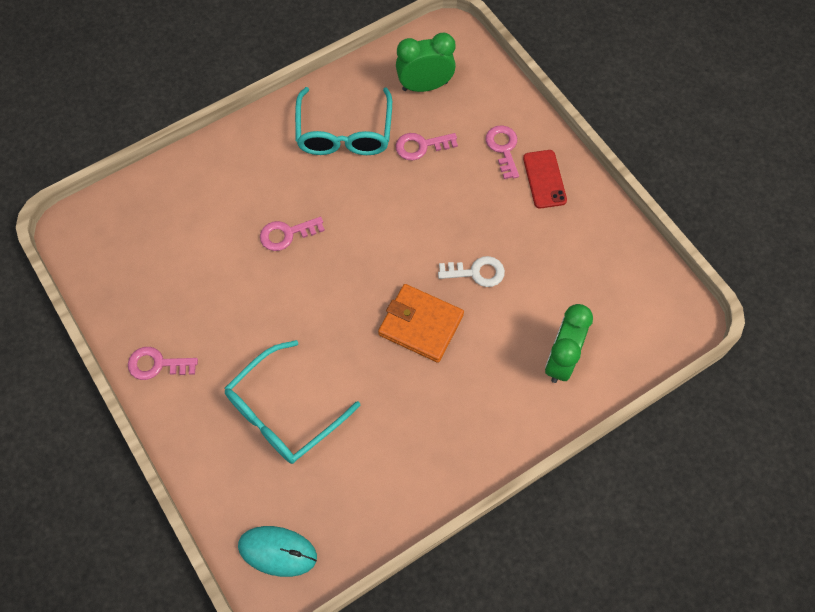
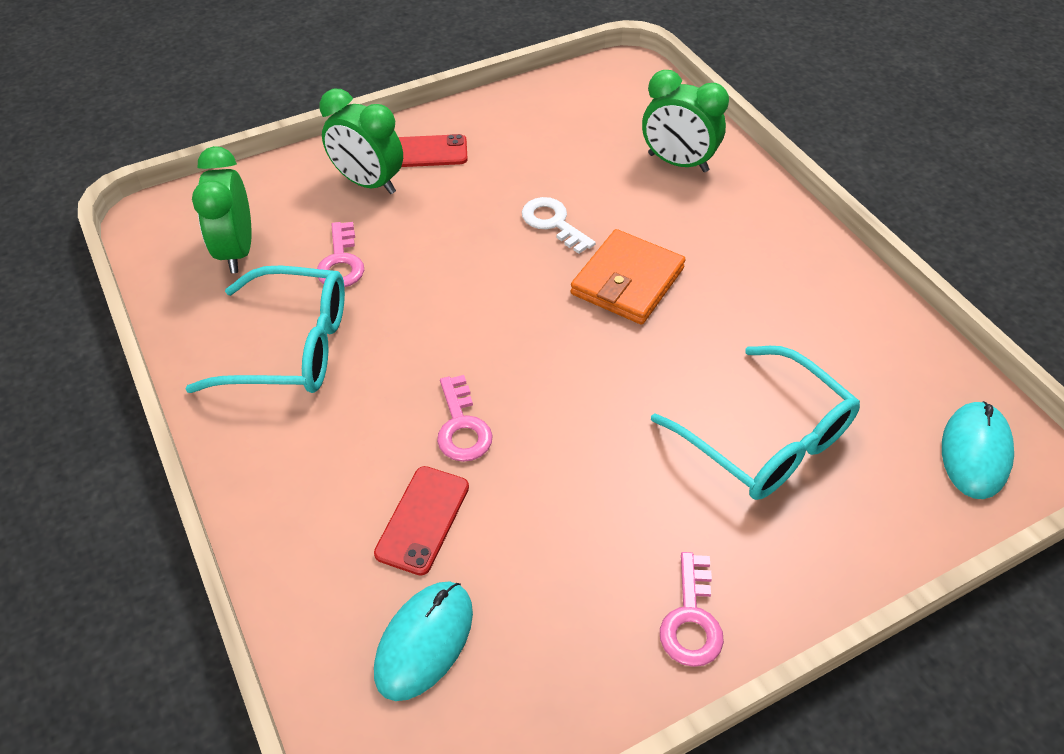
camera: 85 degrees left, 15 degrees down
(147, 233) = (424, 641): none -> turquoise mouse
(221, 222) = (423, 520): none -> red phone
(476, 272) = (553, 223): white key -> white key turned 45 degrees counterclockwise
(503, 148) = (368, 183): pink key -> green clock

